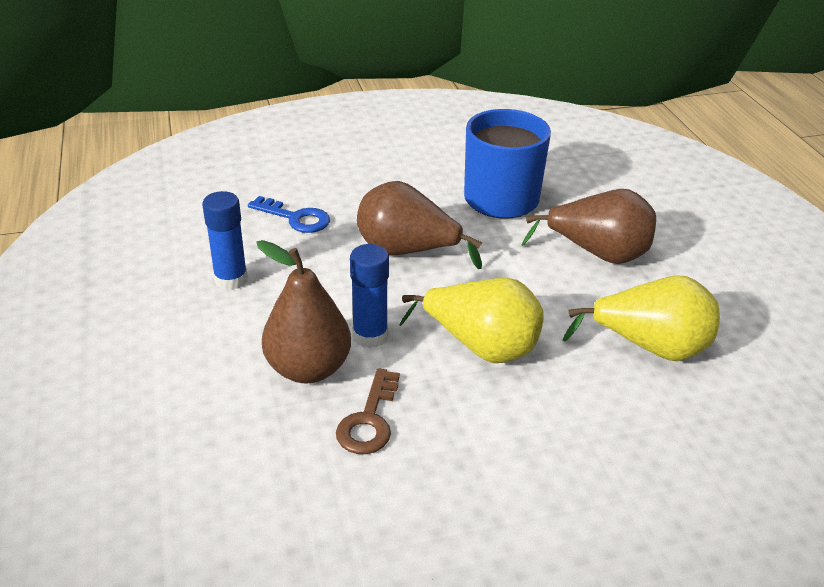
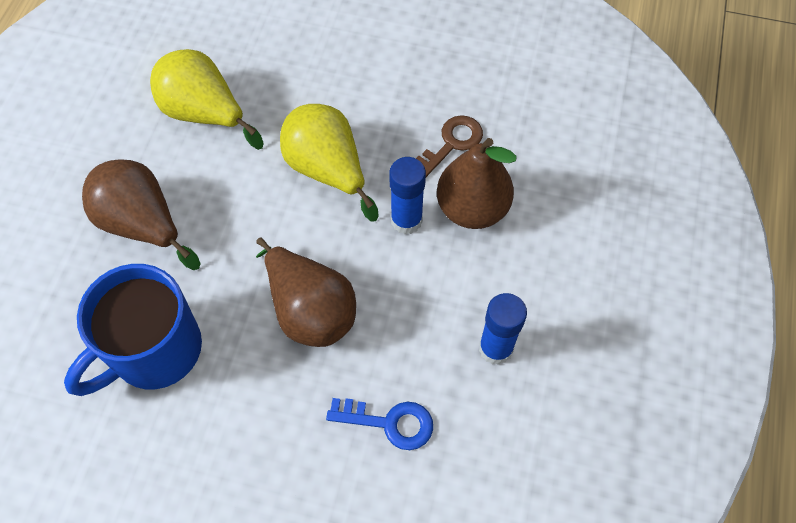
camera: 150 degrees left, 25 degrees up
(296, 218) = (389, 422): blue key -> blue key turned 135 degrees clockwise

